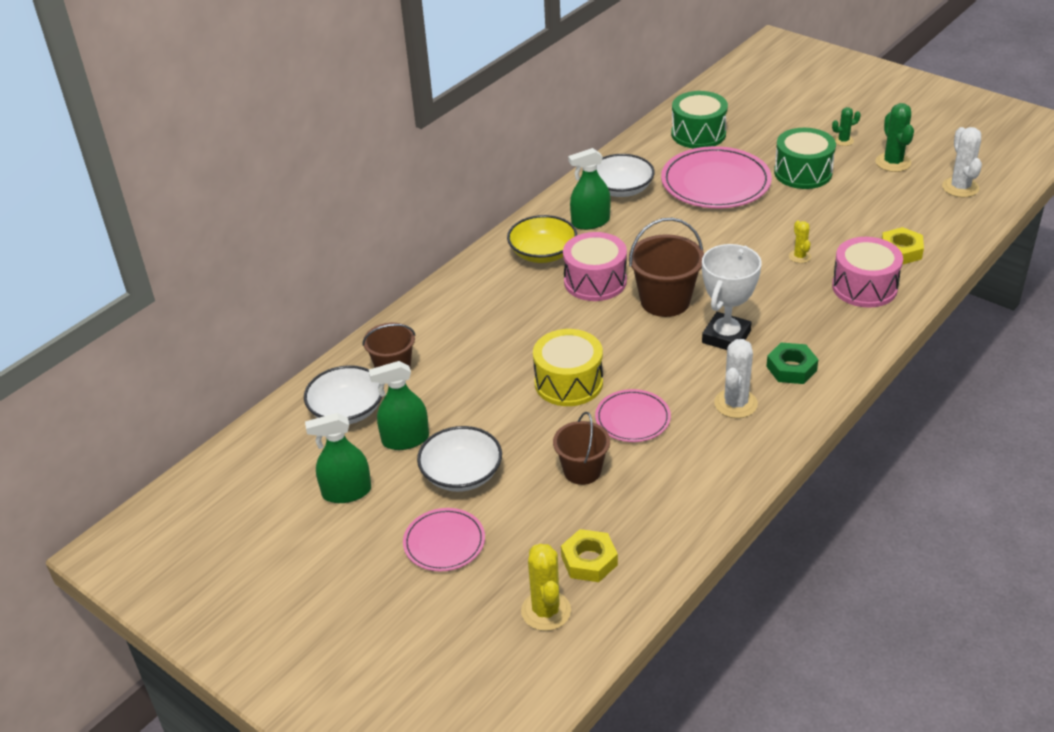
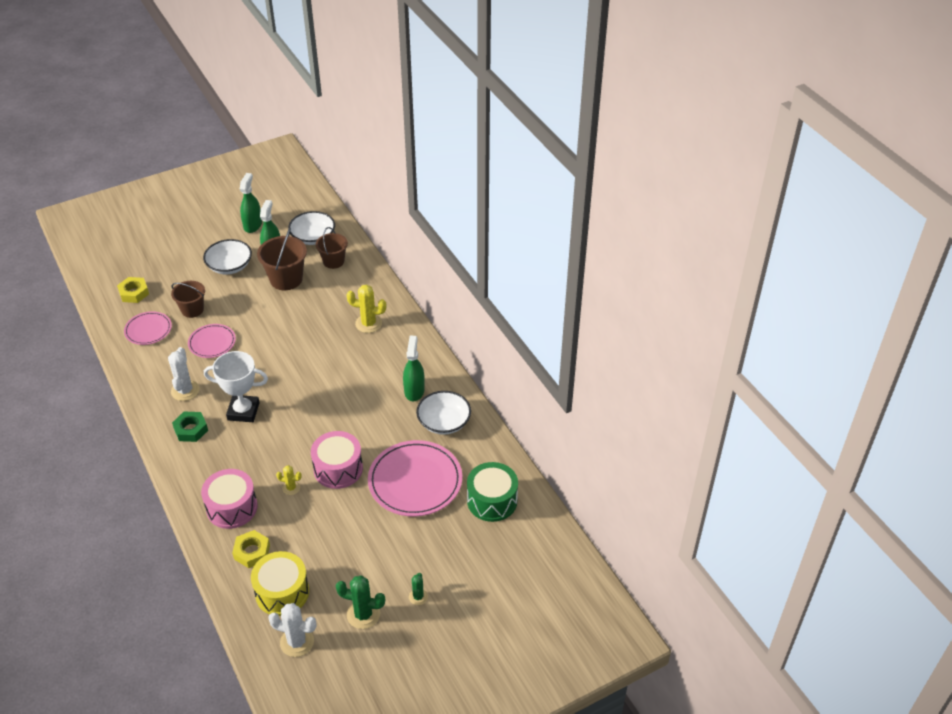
camera: 110 degrees right, 5 degrees up
(444, 542) = (190, 249): pink plate -> pink plate (148, 330)
(543, 253) = (395, 355): yellow bowl -> none
(546, 611) = (120, 270): yellow cactus -> yellow cactus (368, 324)
(568, 382) = (263, 326): yellow drum -> yellow drum (282, 592)
(595, 281) = (346, 370): pink drum -> pink drum (338, 469)
(665, 301) = (300, 396): brown bucket -> brown bucket (286, 279)
(726, 337) = (243, 411): white trophy -> white trophy turned 45 degrees counterclockwise
(735, 404) = (185, 390): white cactus -> white cactus turned 45 degrees clockwise
(803, 172) = (391, 543): green drum -> none

